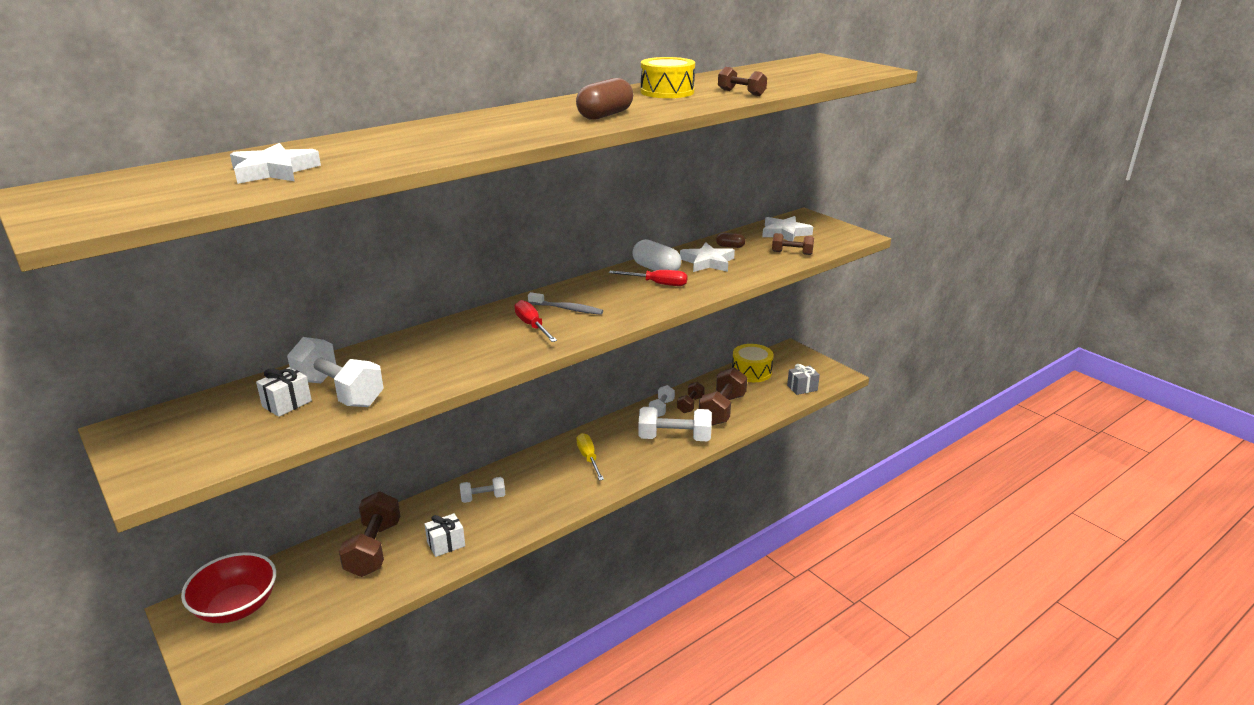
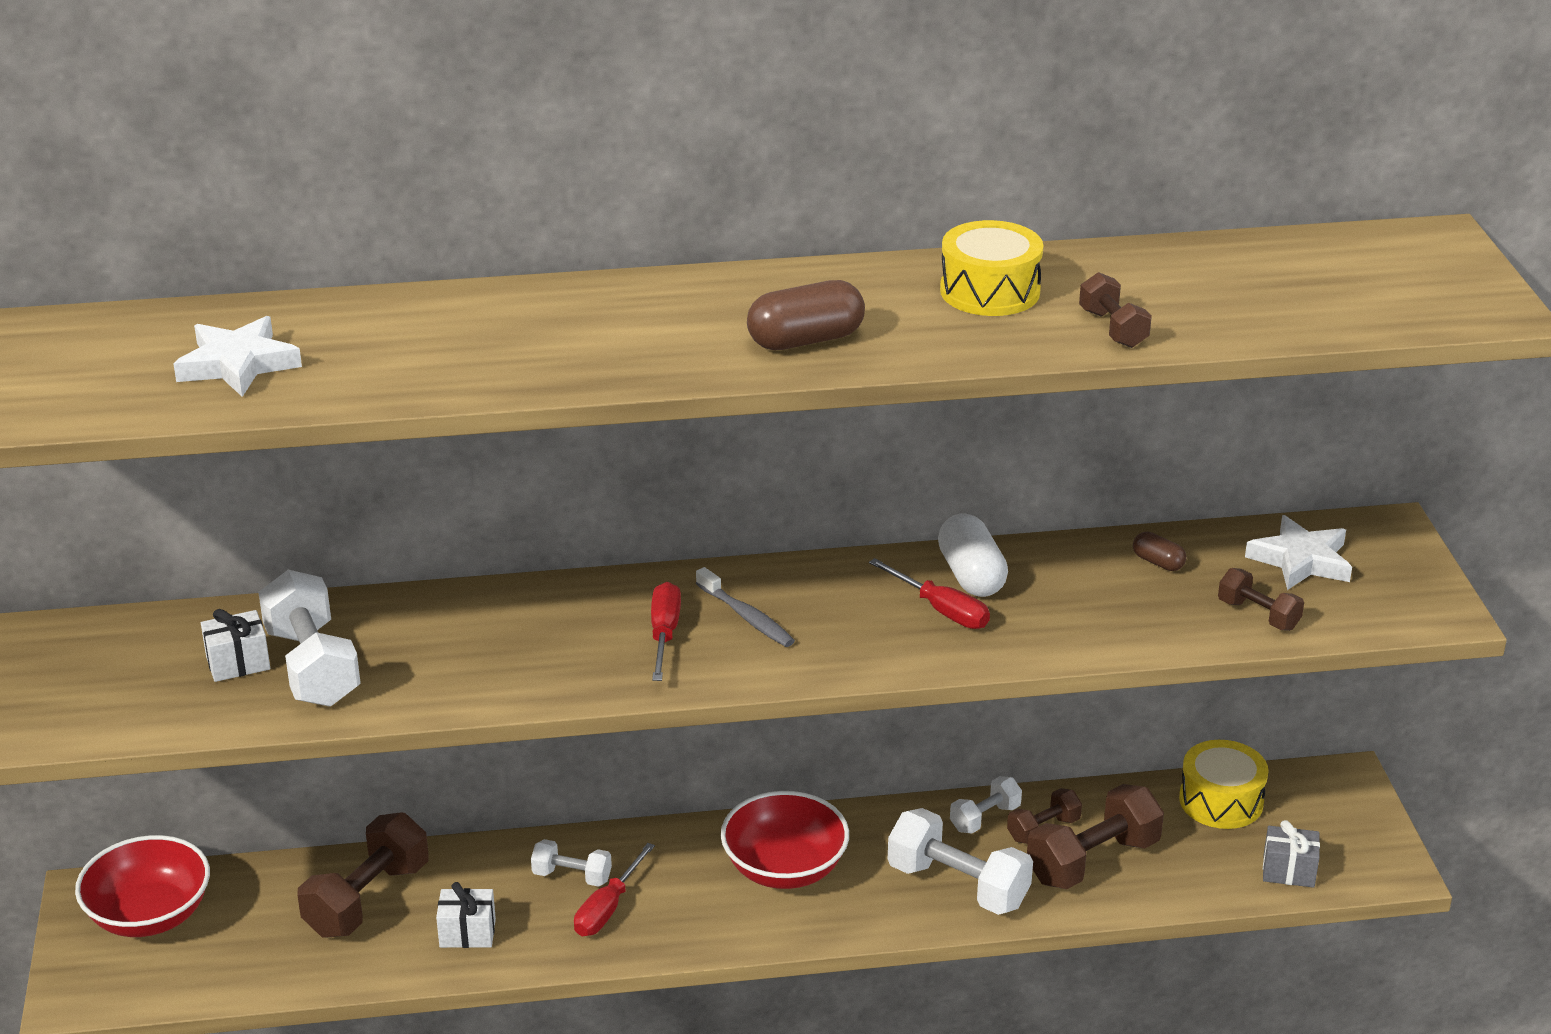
camera: 30 degrees right, 5 degrees up
(514, 505) = (608, 908): none -> red screwdriver
(588, 458) = (784, 868): yellow screwdriver -> red bowl
(708, 262) = (1078, 588): white star -> none

